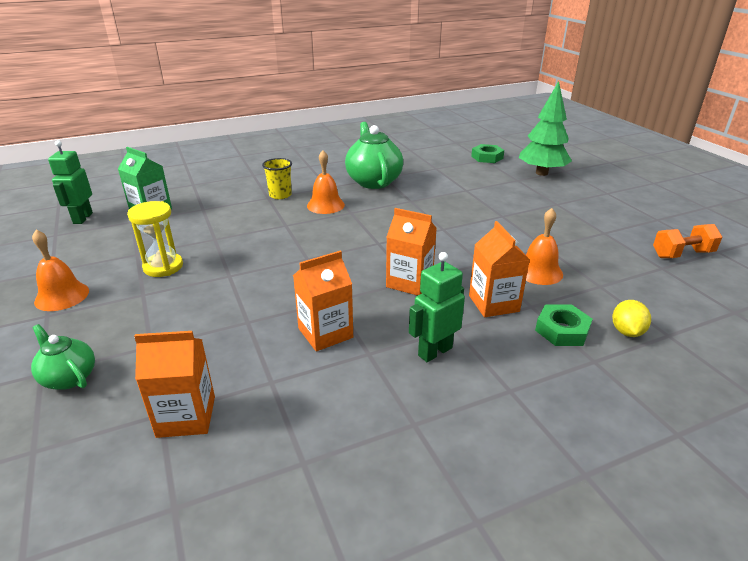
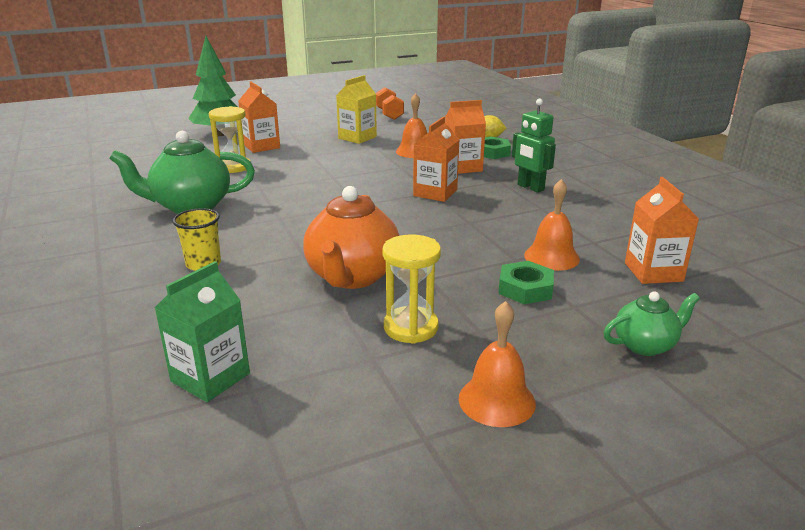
camera: 90 degrees left, 5 degrees down
(69, 377) = (645, 345): green teapot -> green teapot turned 150 degrees counterclockwise
(82, 218) = (213, 463): green robot -> none
(244, 244) = (352, 276): none -> orange teapot
(325, 205) = (253, 232): orange bell -> orange bell (551, 257)
(325, 333) = (521, 224): orange carton -> orange carton (261, 146)
(458, 187) = (234, 167): none -> yellow hourglass
(487, 157) = (157, 151): green nut -> green nut (525, 288)
(570, 236) = (357, 138): none -> yellow carton

